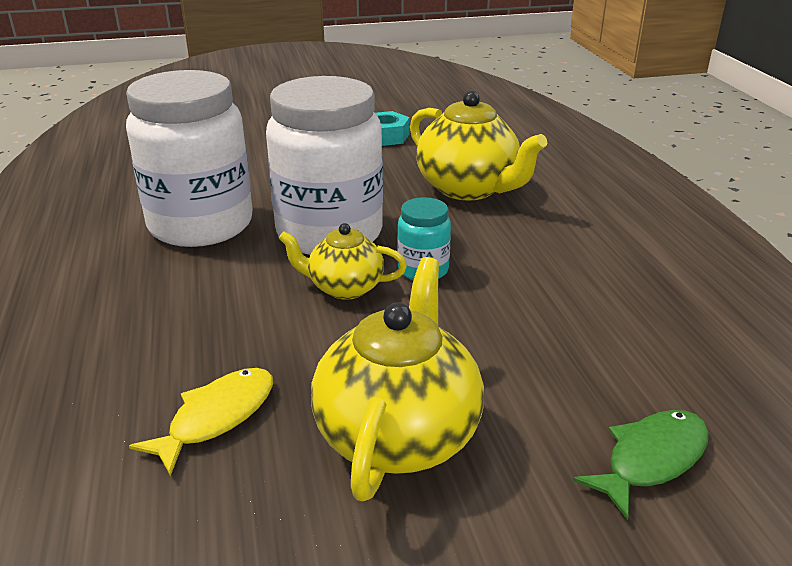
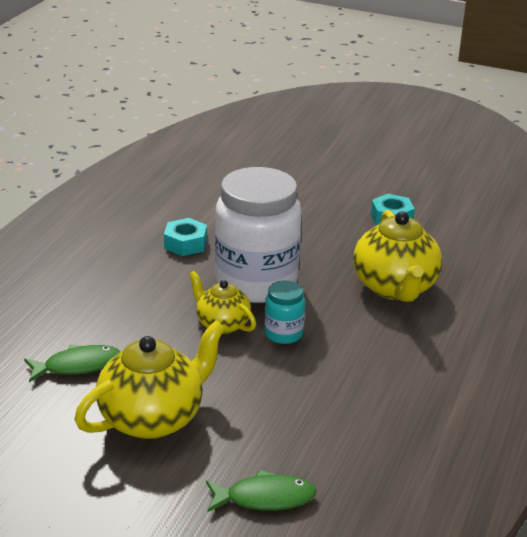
camera: 35 degrees right, 0 degrees up
(201, 225) = (185, 244): white jar -> turquoise nut
(217, 417) = (78, 366): yellow fish -> green fish

